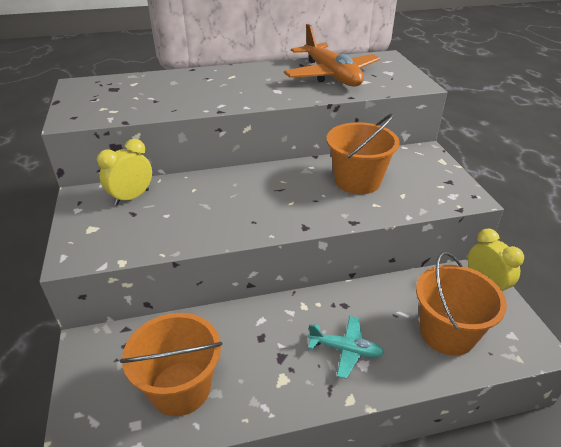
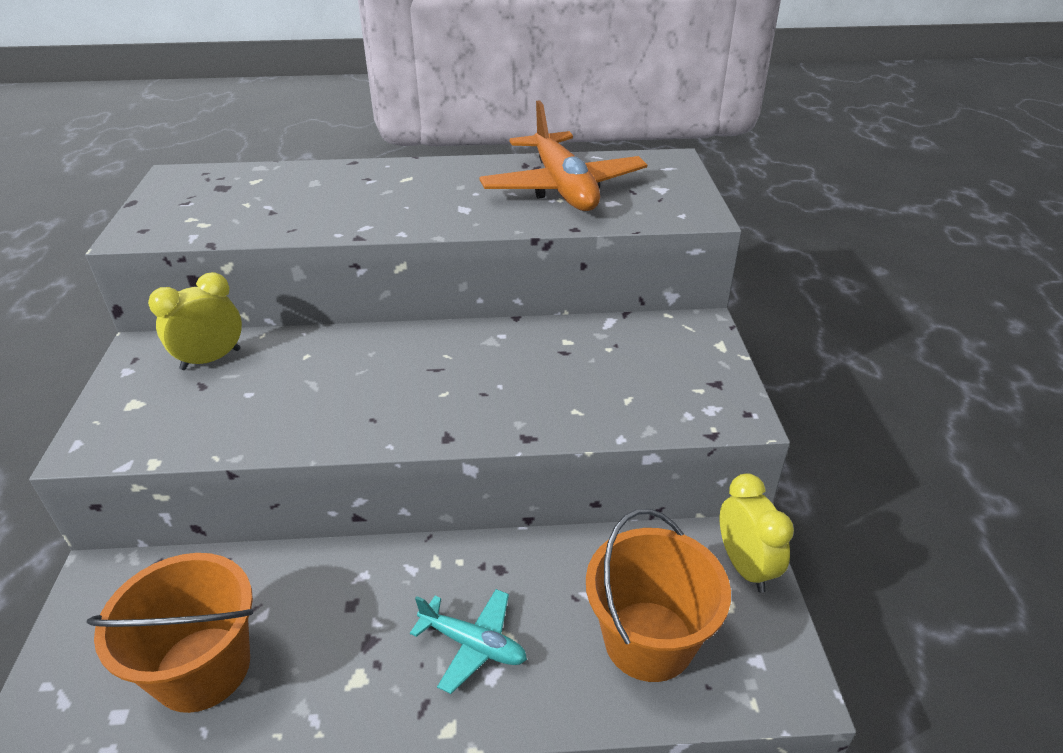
camera: 10 degrees right, 0 degrees up
(357, 181) = (564, 367): orange bucket -> none

